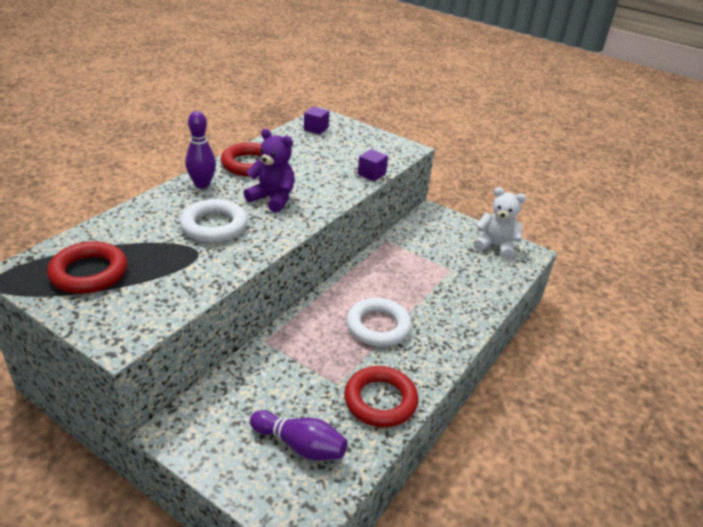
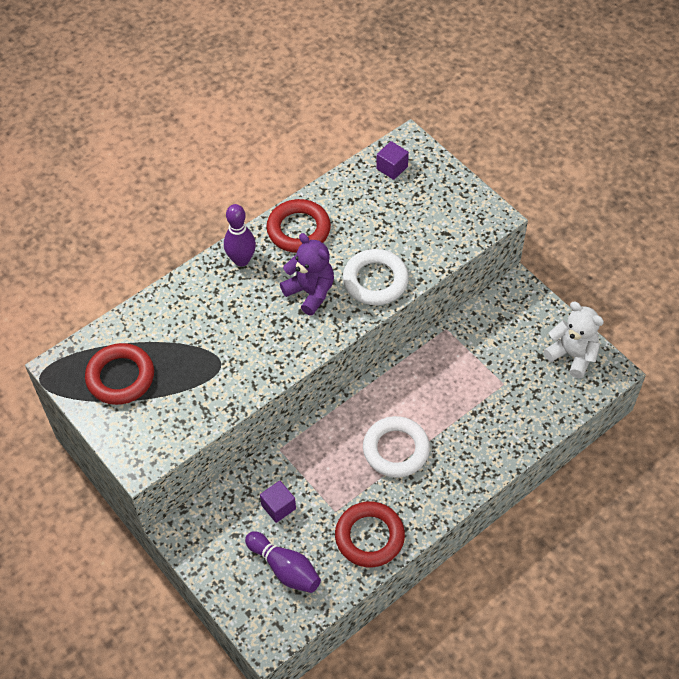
camera: 20 degrees right, 20 degrees up
(214, 226) = (242, 327): white ring -> white ring (375, 280)
(371, 174) = (432, 262): purple cube -> purple cube (278, 507)

